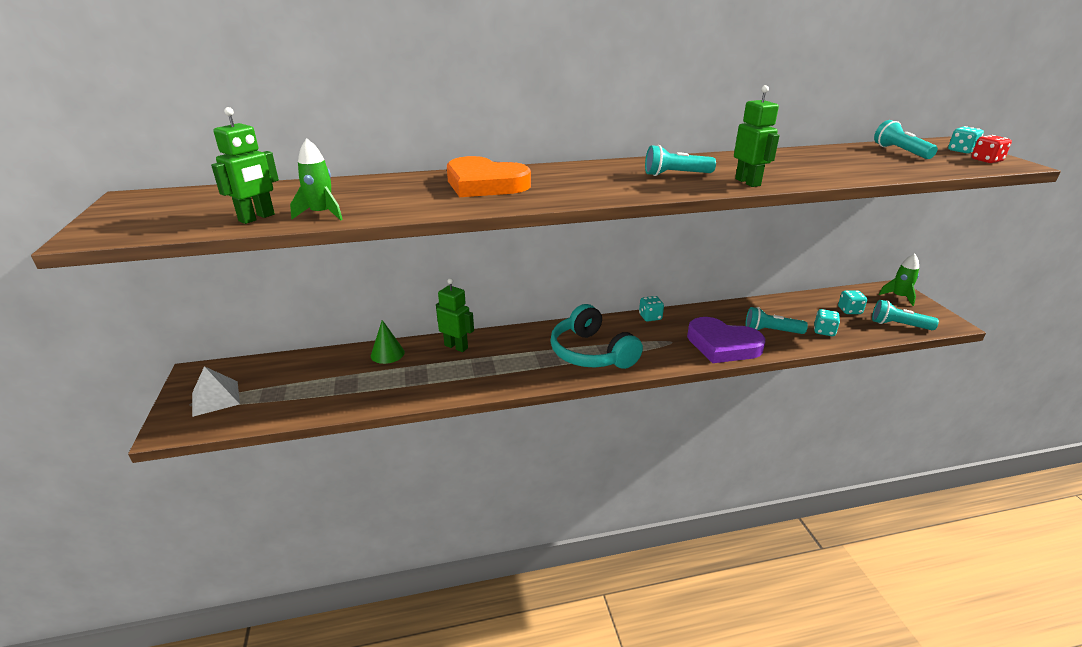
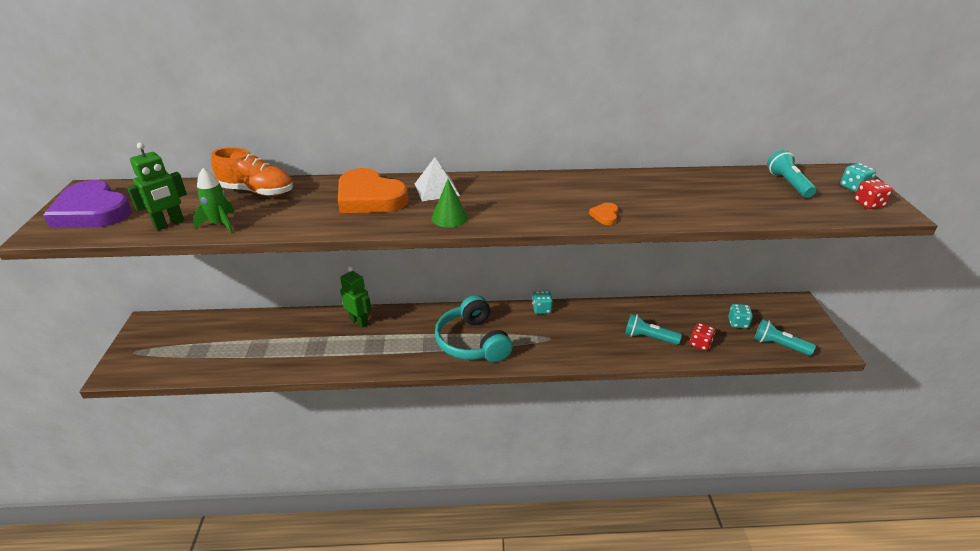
camera: 10 degrees right, 5 degrees up
(215, 398) = (154, 349): white pyramid -> white pyramid (437, 189)
(349, 187) = (257, 191): none -> orange shoe
(387, 354) = (300, 322): green cone -> green cone (449, 217)
(675, 174) = (544, 199): turquoise flashlight -> none
(722, 345) = (595, 347): purple heart -> purple heart (92, 211)
(748, 182) = (605, 216): green robot -> orange heart
(824, 331) = (700, 344): turquoise dice -> red dice
(899, 297) = (797, 312): green rocket -> none

